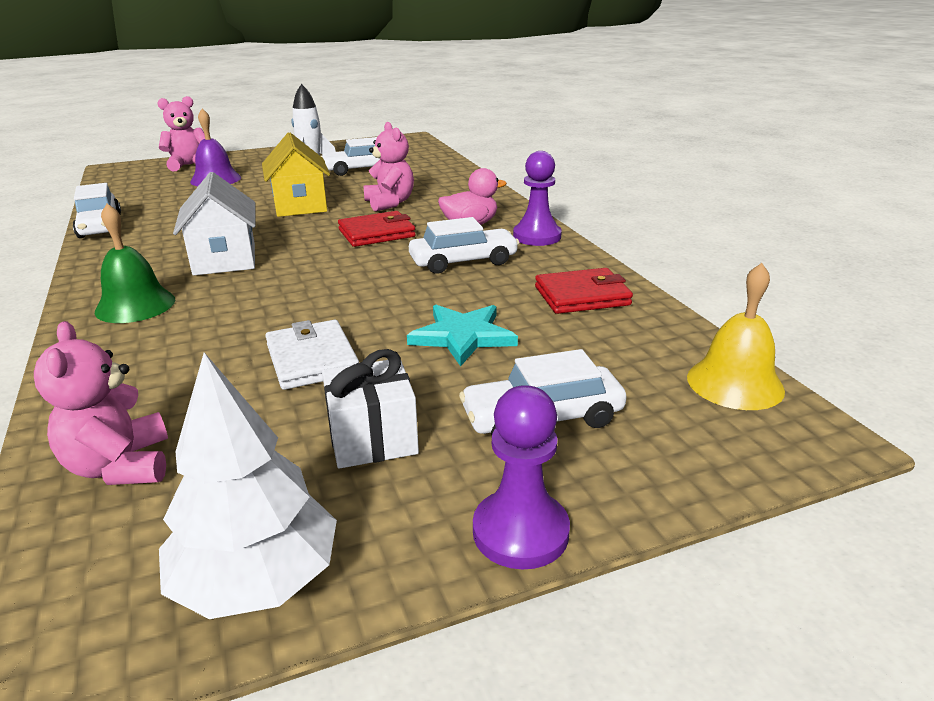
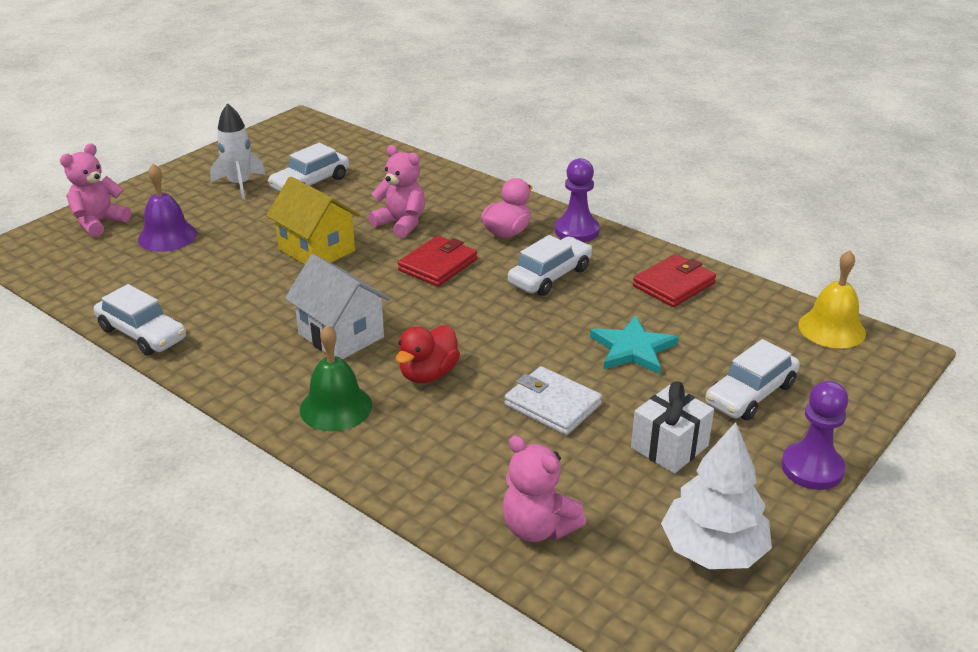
camera: 30 degrees left, 5 degrees up
(244, 303) = (428, 374): none -> red duck

